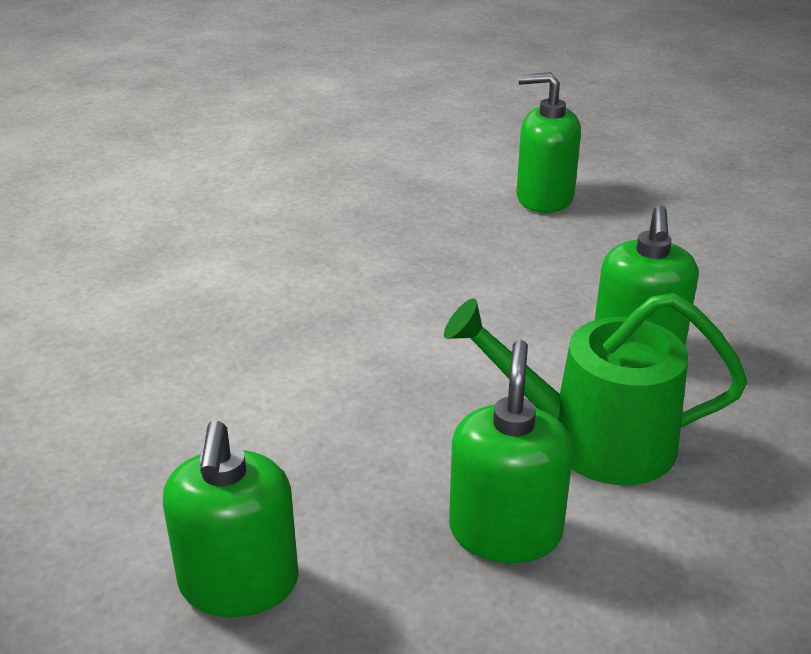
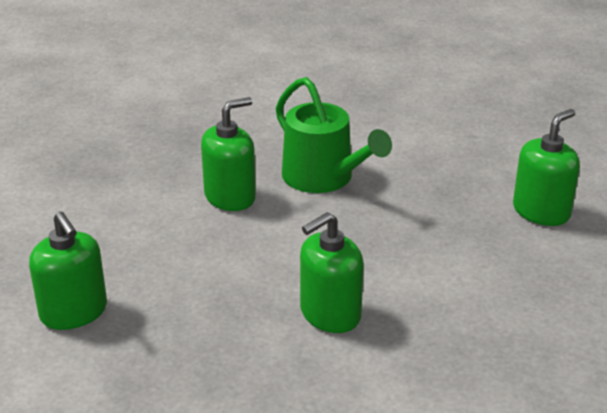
camera: 135 degrees left, 0 degrees up
(505, 531) = (412, 172): green soap dispenser -> green soap dispenser (330, 314)

